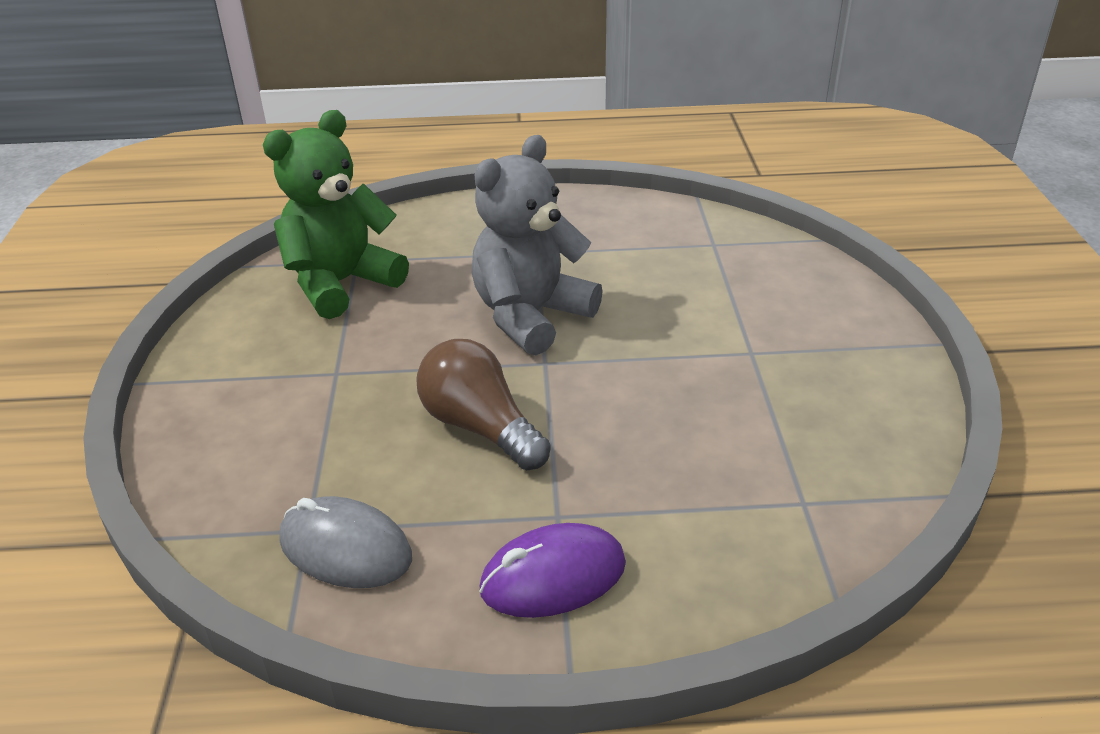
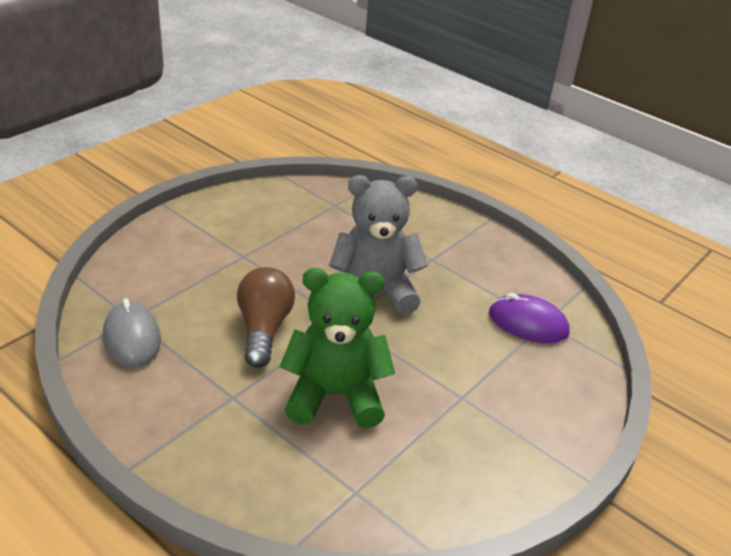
camera: 40 degrees right, 0 degrees up
(341, 283) = (310, 212): green teddy bear -> green teddy bear (335, 395)
(553, 576) = (188, 421): purple mouse -> purple mouse (528, 323)

